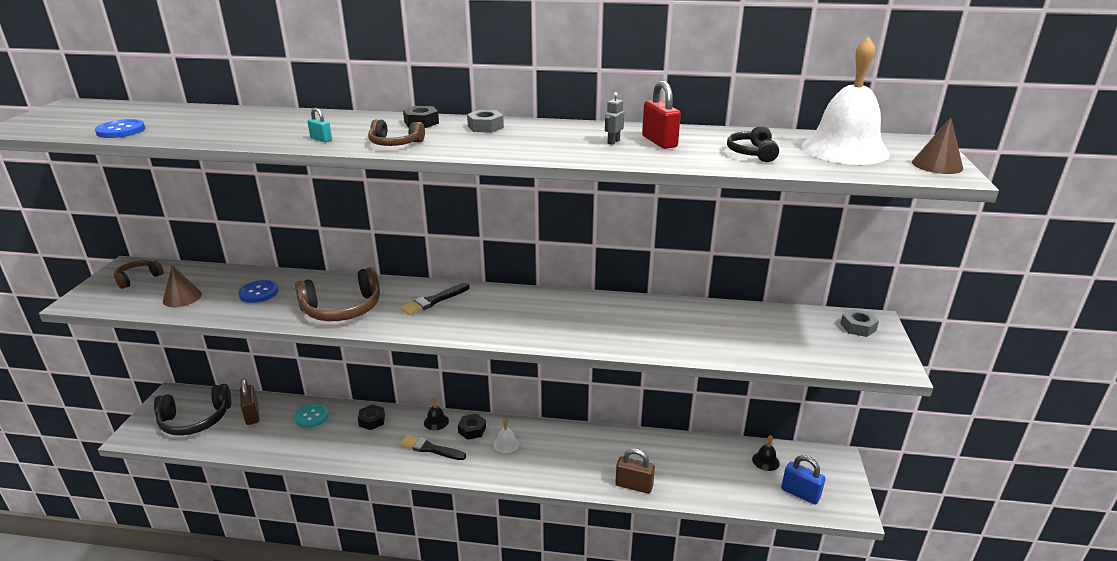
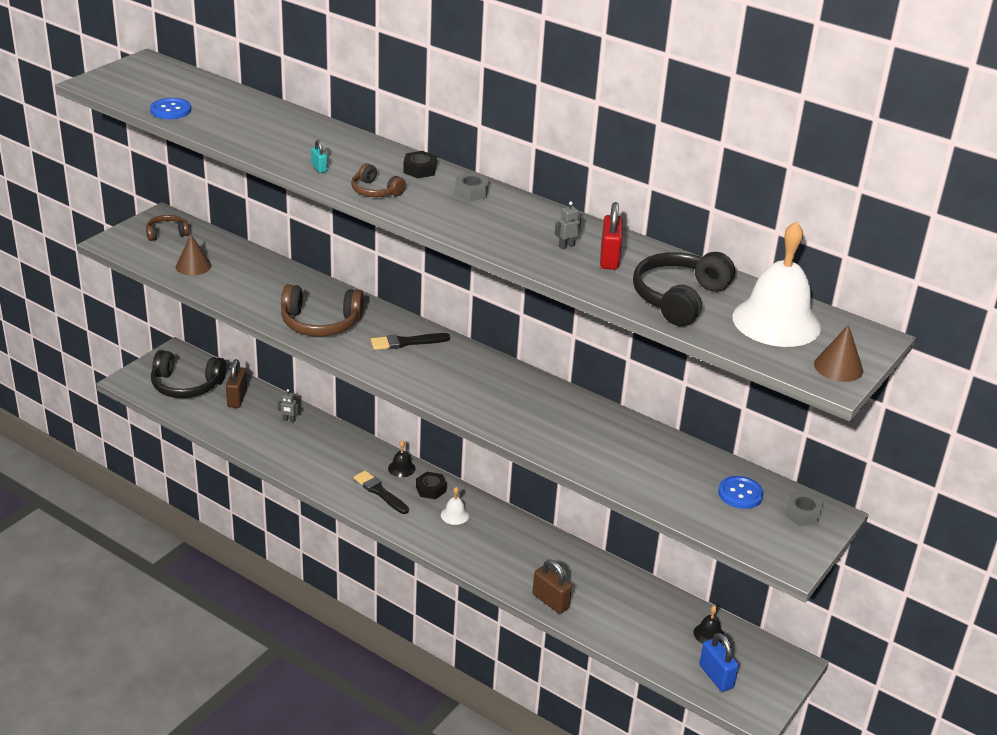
camera: 25 degrees right, 5 degrees up
(259, 293) = (258, 282): blue button -> blue button (740, 494)
(311, 417) = (289, 420): turquoise button -> grey robot
(372, 420) = (342, 444): black nut -> none
(752, 153) = (679, 298): black headphones -> black headphones, size x1.81

